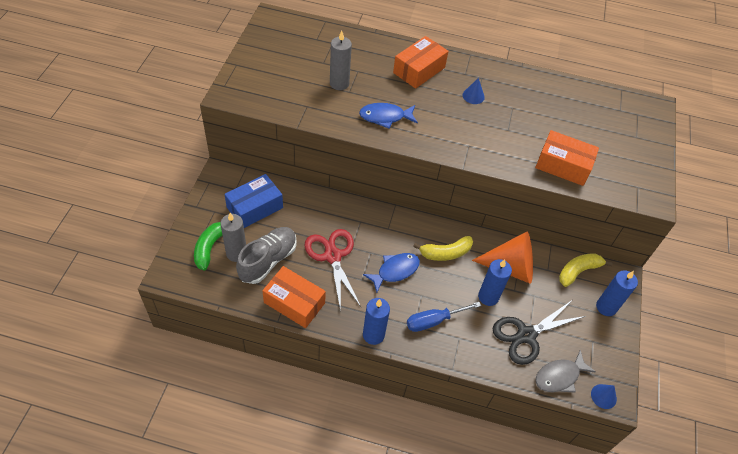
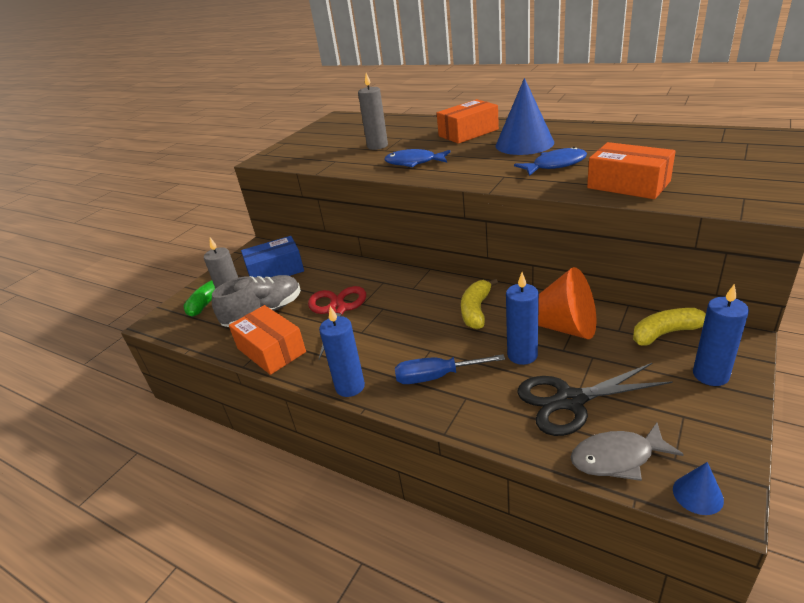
camera: 25 degrees right, 20 degrees down
(395, 271) = (405, 325): blue fish -> blue fish (555, 165)
(445, 253) = (476, 310): yellow banana -> yellow banana turned 105 degrees clockwise
(473, 96) = (524, 144): blue cone -> blue cone, size x2.20

